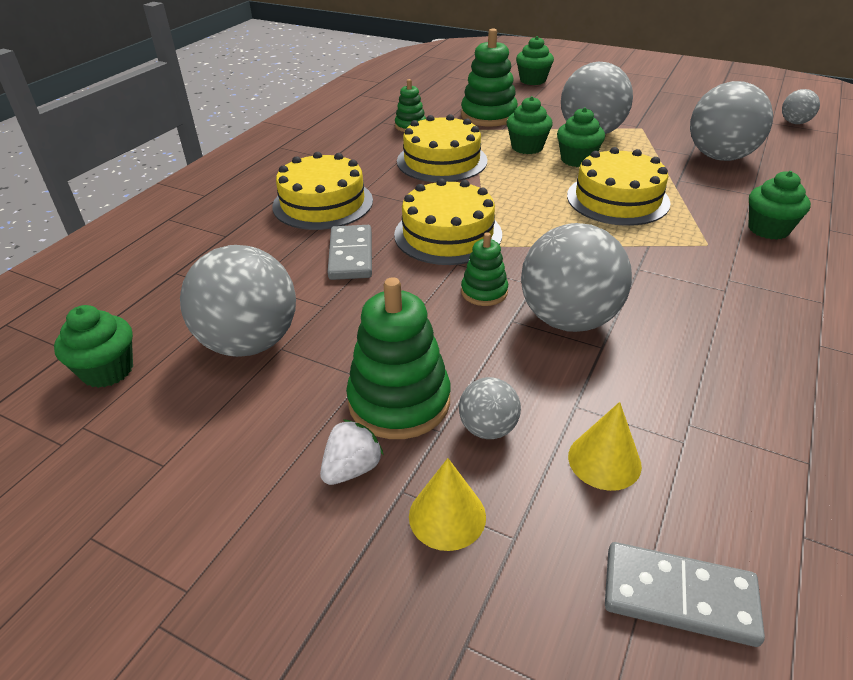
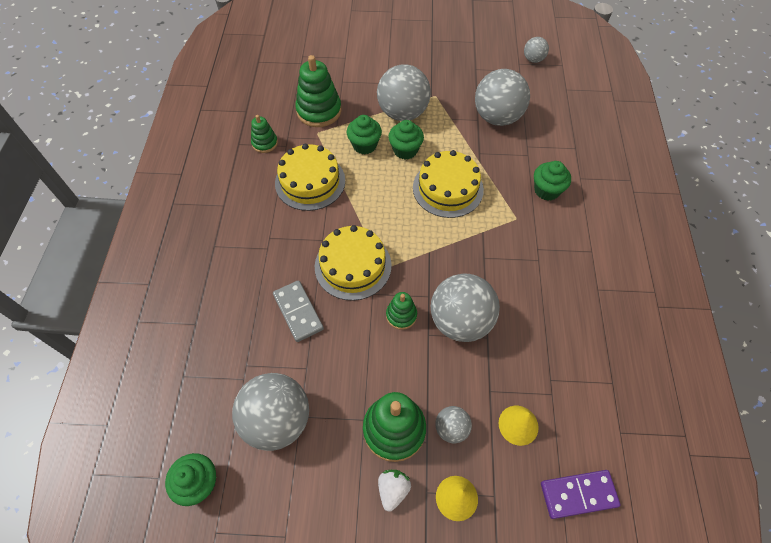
camera: 25 degrees left, 20 degrees up
(323, 203) = (247, 262): yellow cake -> none
(533, 80) = (332, 50): green cupcake -> none
(679, 596) = (578, 494): grey domino -> purple domino

